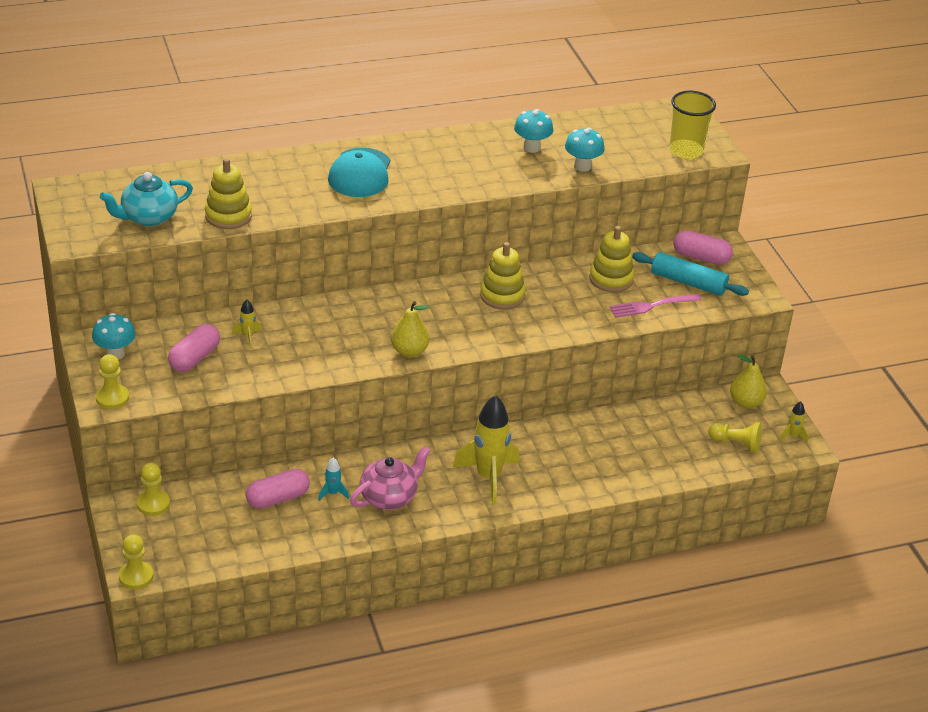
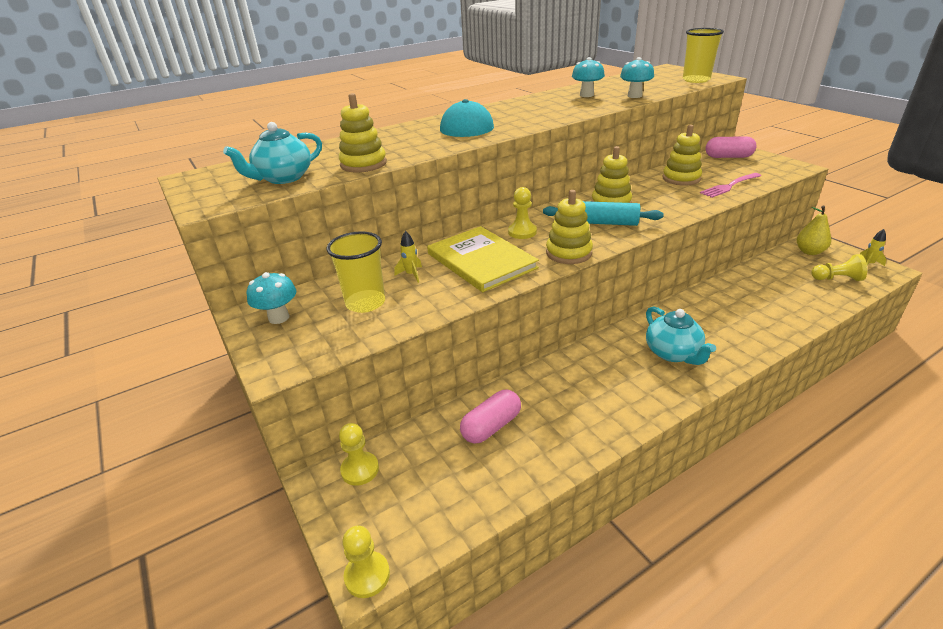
camera: 10 degrees left, 5 degrees down
(112, 398) = (285, 360): yellow pawn -> yellow pawn (522, 232)
(195, 358) = (365, 303): pink capsule -> yellow cup
(321, 338) = (481, 261): none -> yellow book
(333, 493) = (543, 406): turquoise rocket -> none
(389, 497) = (599, 395): pink teapot -> none
(409, 351) = (568, 253): yellow pear -> yellow stacking toy
(488, 477) = (673, 353): yellow rocket -> turquoise teapot
(688, 282) = (737, 170): turquoise rolling pin -> turquoise rolling pin (601, 223)

